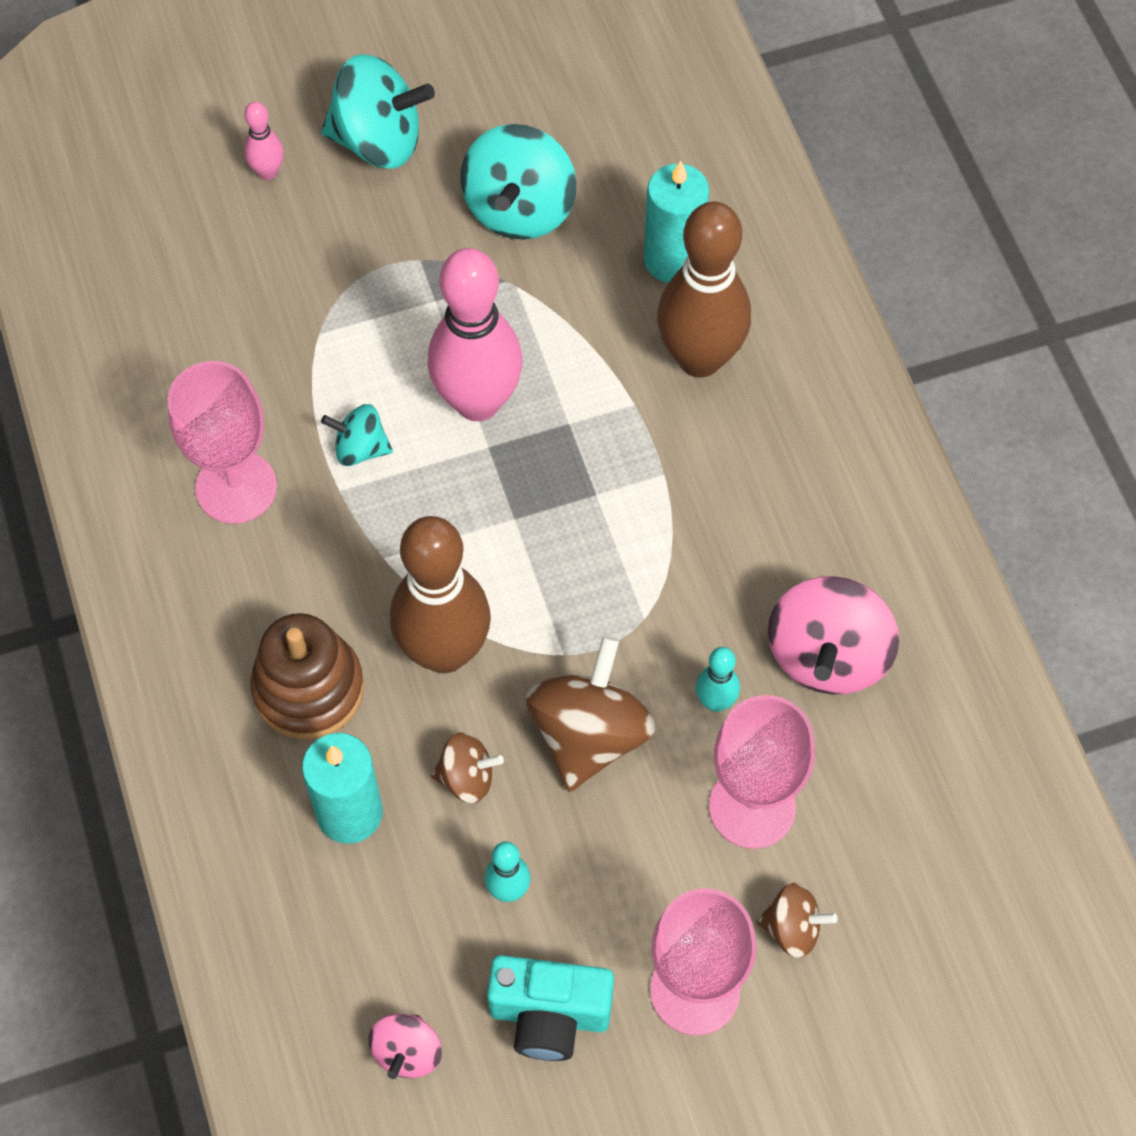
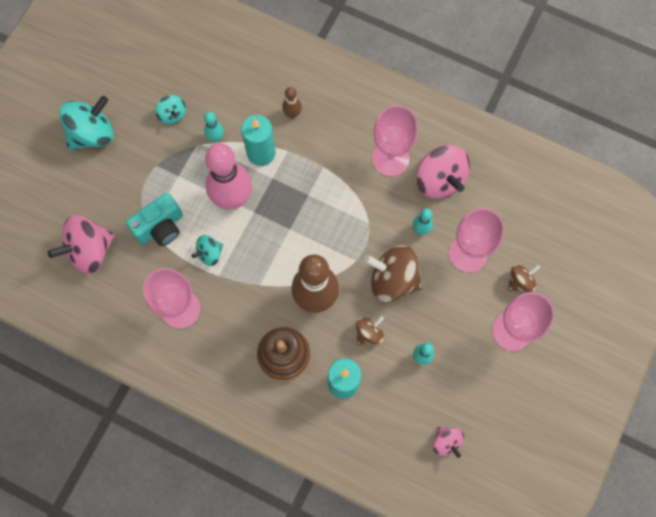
camera: 45 degrees left, 10 degrees up
(201, 295) = (90, 251): none -> pink spinning top
(268, 172) = (63, 182): pink bowling pin -> none
(519, 209) = (172, 115): turquoise spinning top -> turquoise spinning top, size x0.54
(548, 294) = (216, 137): none -> turquoise bowling pin
(549, 1015) = (477, 384): turquoise camera -> turquoise camera (160, 227)
(589, 735) = (392, 280): brown spinning top -> brown spinning top turned 45 degrees counterclockwise
(673, 259) = (246, 86): turquoise candle -> turquoise candle (261, 153)
(699, 358) = (292, 114): brown bowling pin -> brown bowling pin, size x0.44
(782, 554) = (390, 159): none -> pink goblet

